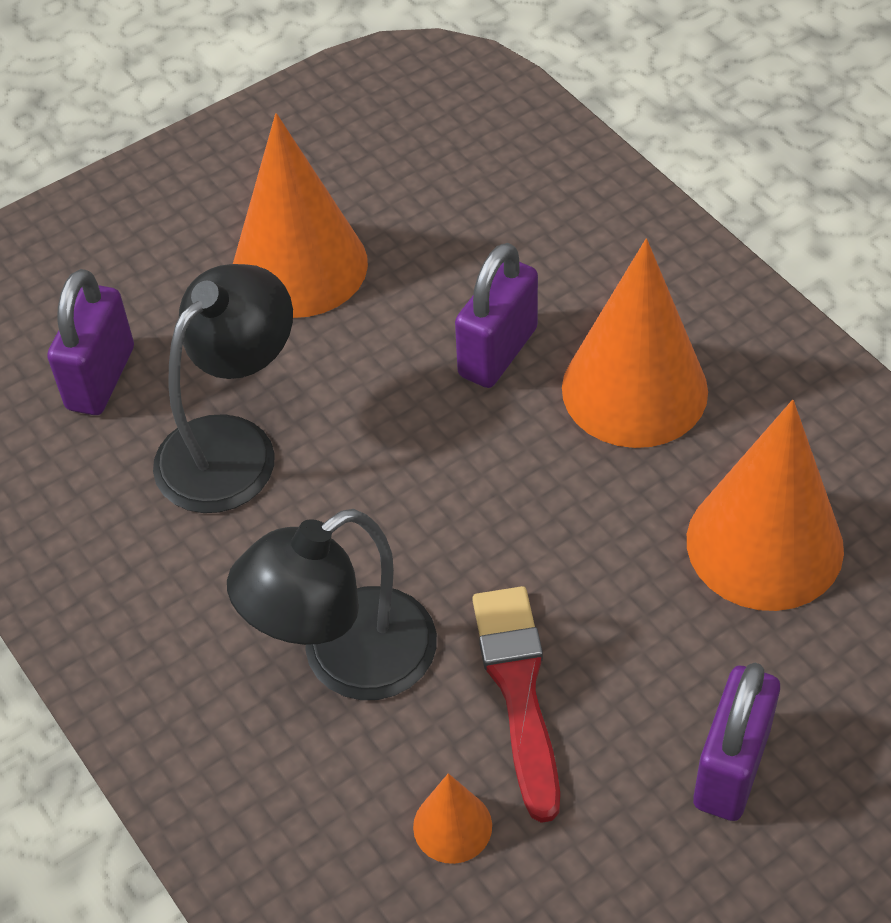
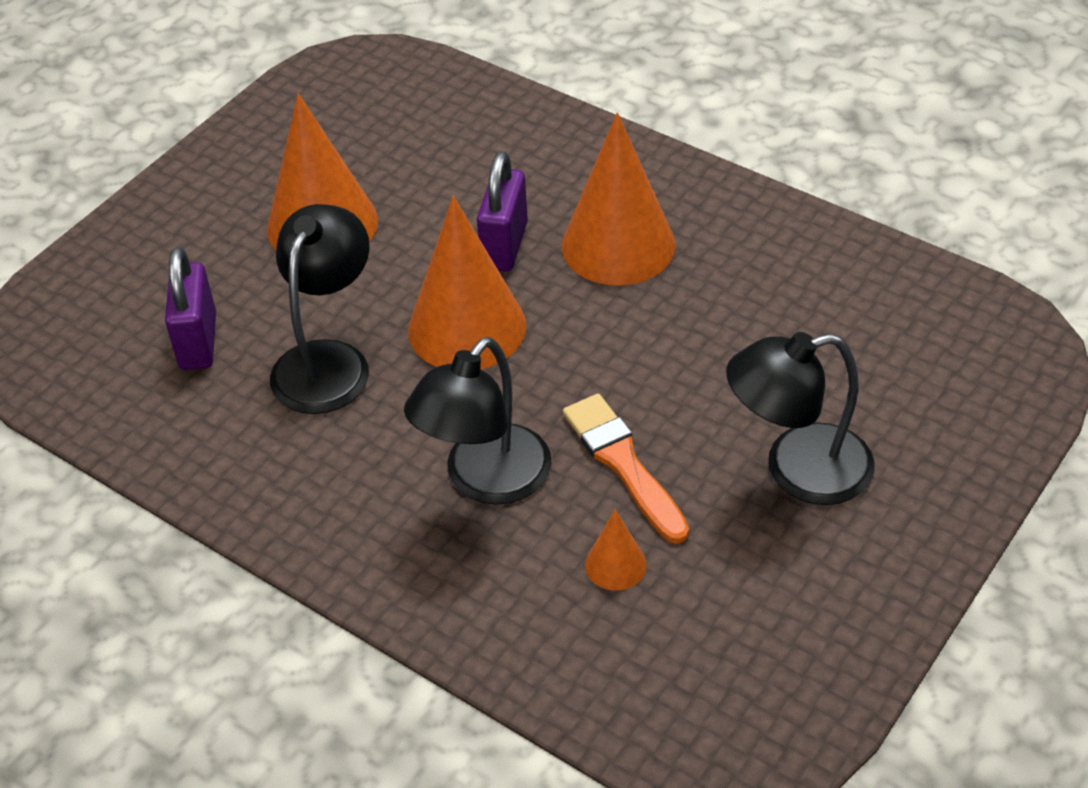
camera: 20 degrees left, 5 degrees down
(518, 690) = (623, 463): red brush -> orange brush
(731, 768) = (797, 469): purple padlock -> black lamp
(764, 544) = (757, 321): orange cone -> orange cone (467, 327)

